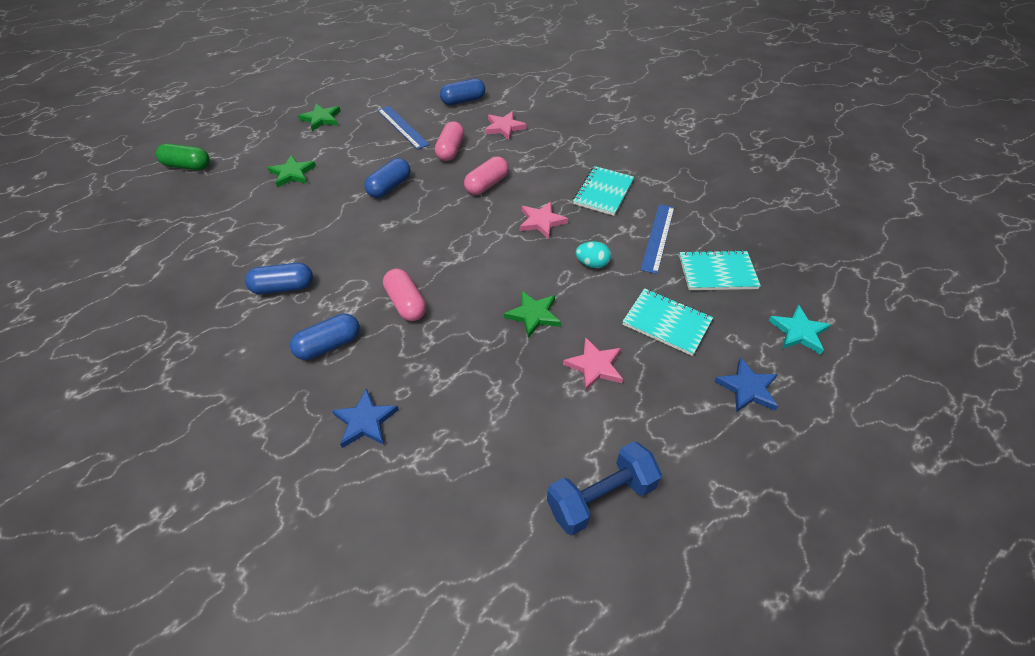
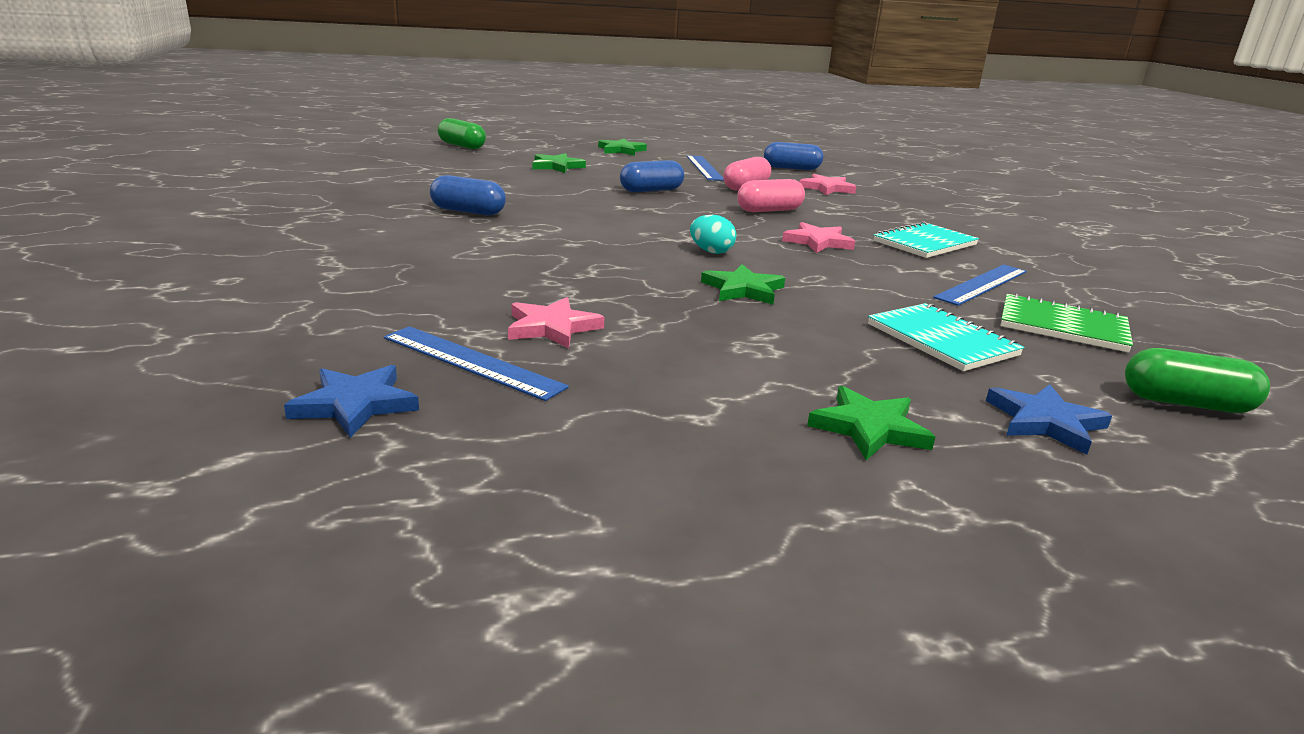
camera: 25 degrees right, 25 degrees down
(329, 345) = (471, 248): blue capsule -> none
(365, 421) = (450, 296): blue star -> blue star (355, 404)
(406, 303) = (589, 247): pink capsule -> none
(437, 493) = (472, 362): none -> blue ruler
(592, 264) = (862, 279): turquoise egg -> turquoise egg (711, 251)
(594, 366) = (795, 340): pink star -> pink star (552, 327)
(601, 497) = (698, 434): blue dumbbell -> none
(675, 442) = (869, 428): none -> green star
(717, 272) = (1062, 326): turquoise notebook -> green notebook
(798, 332) = (1185, 403): turquoise star -> green capsule

